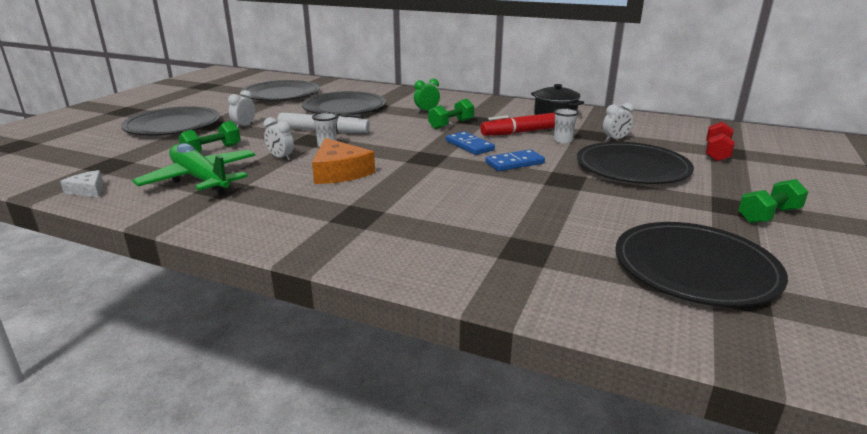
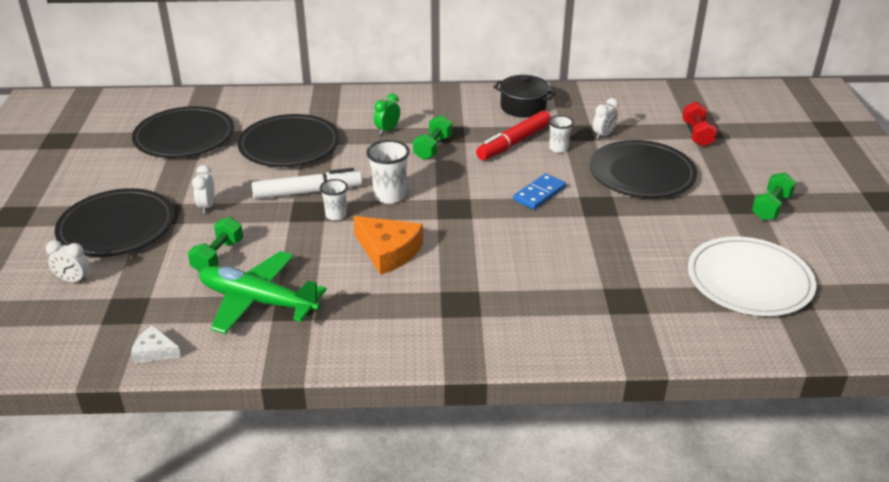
camera: 25 degrees left, 10 degrees up
(281, 158) = (307, 247): white clock -> white clock (74, 280)
(383, 143) = (389, 196): none -> white cup
(469, 145) = (478, 178): blue domino -> none
(695, 267) = (749, 280): black plate -> white plate

